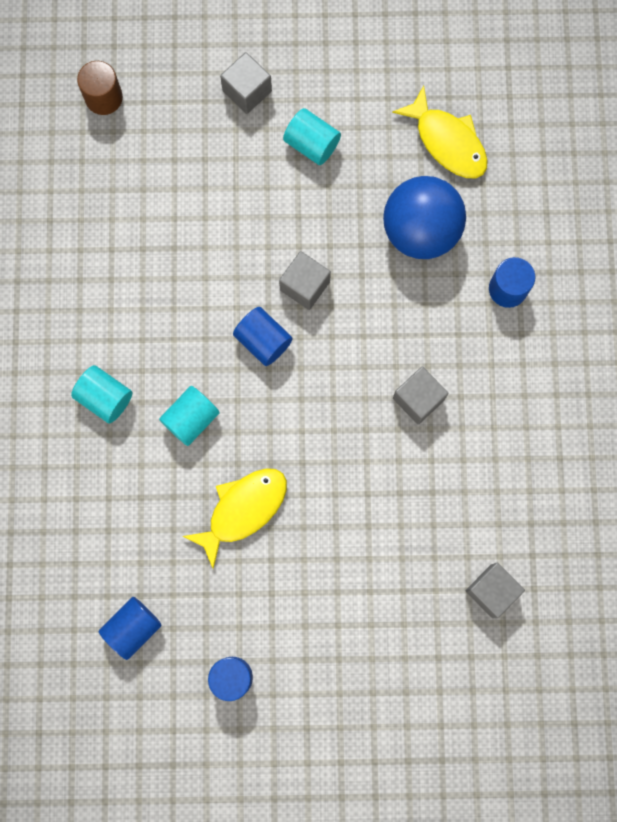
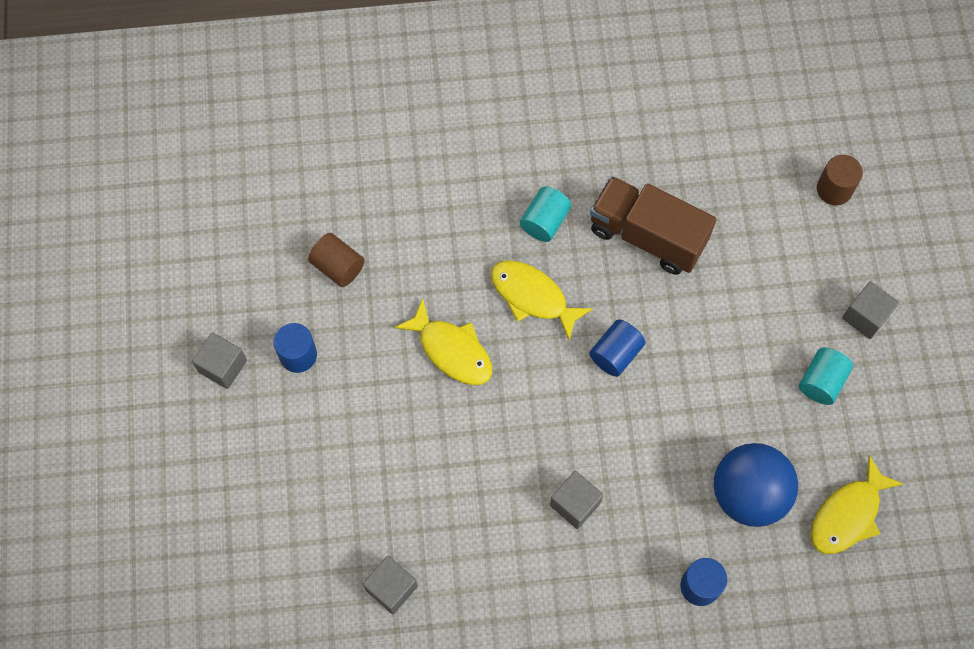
camera: 85 degrees right, 10 degrees down
(133, 628) = (338, 267): blue cylinder -> brown cylinder
(134, 292) = (647, 236): none -> brown truck
(191, 419) = (533, 297): turquoise cylinder -> yellow fish
(305, 286) = (675, 387): grey cube -> grey cube (223, 366)

